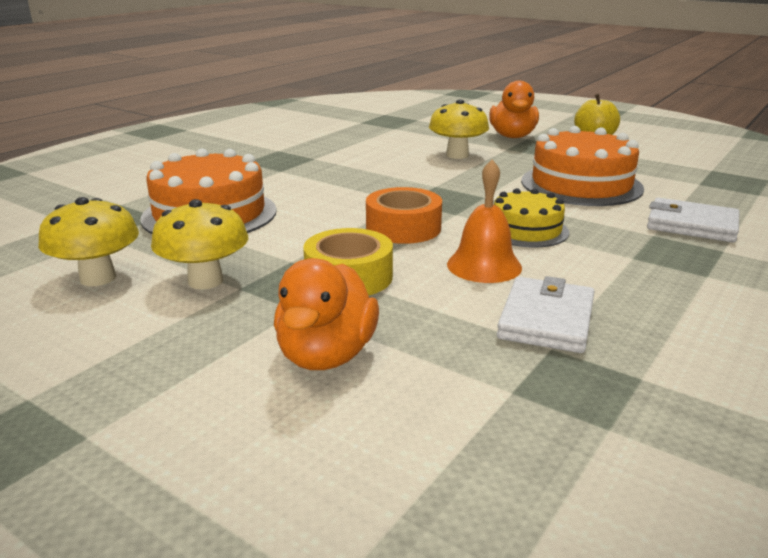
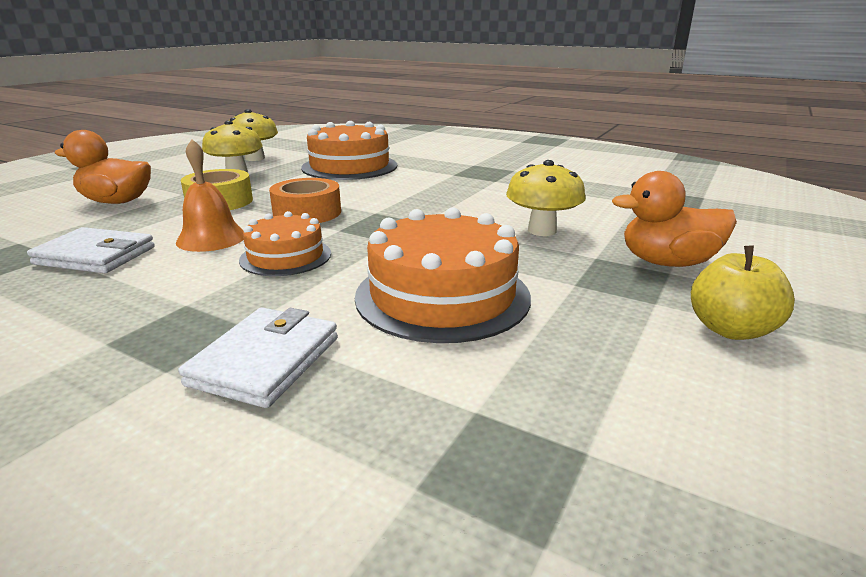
camera: 85 degrees right, 0 degrees up
(526, 230) = (286, 256): yellow cake -> orange cake

